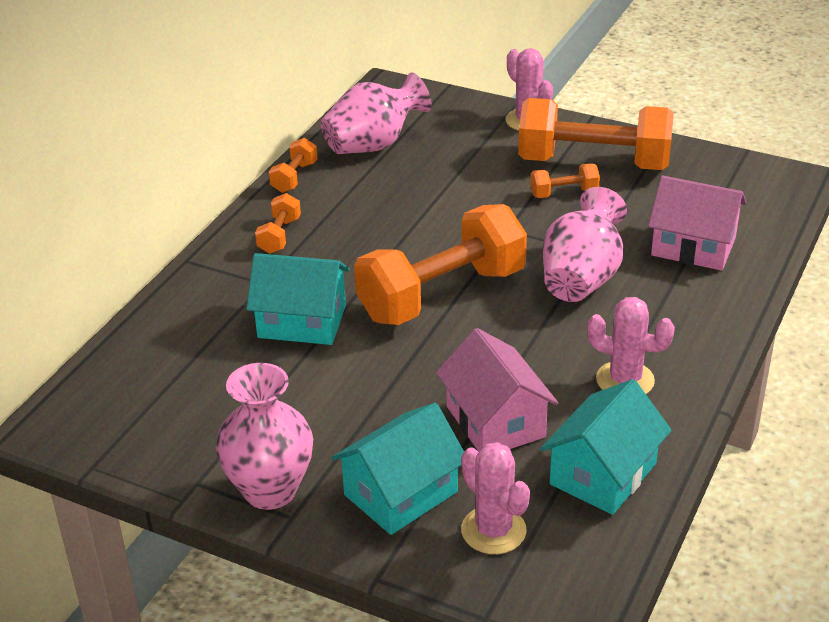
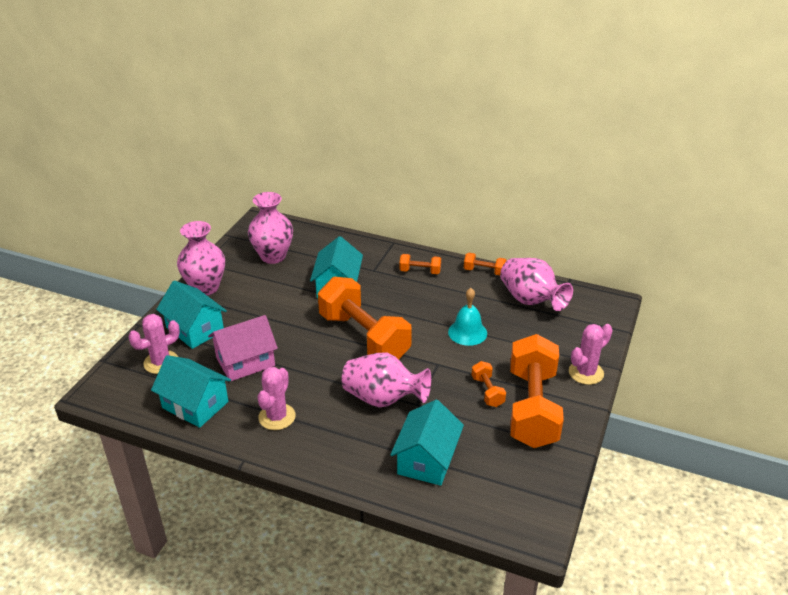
camera: 85 degrees right, 0 degrees up
(187, 402) = (273, 256): none -> pink vase
(439, 201) = (467, 332): none -> turquoise bell
(693, 246) = (427, 460): pink house -> turquoise house

